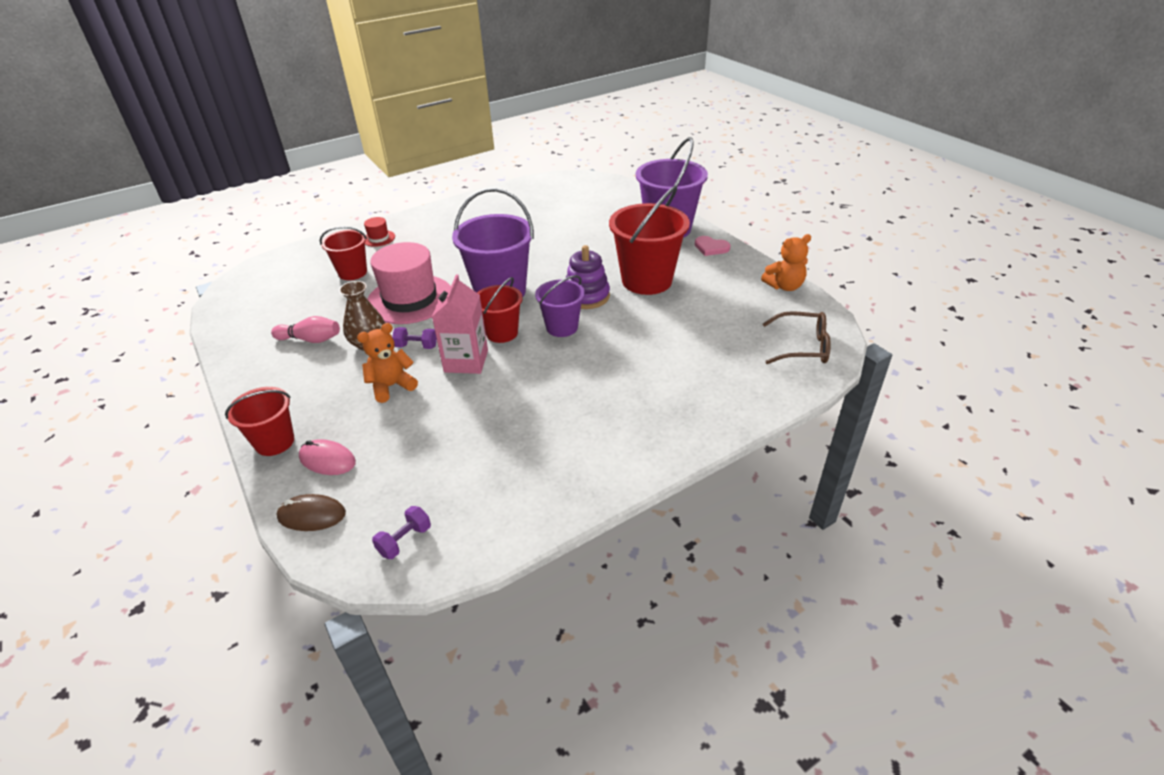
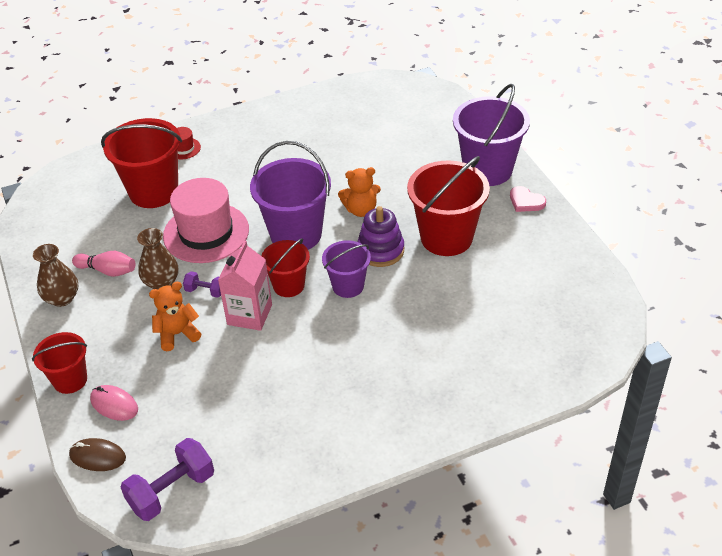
camera: 10 degrees right, 5 degrees up
(262, 368) = (62, 298): none -> brown vase
(352, 272) = (153, 191): red bucket -> red bucket, size x1.72
(405, 540) = (172, 491): purple dumbbell -> purple dumbbell, size x1.86
(784, 286) = (587, 262): orange teddy bear -> orange teddy bear (361, 210)
(803, 347) = (579, 340): brown glasses -> none

